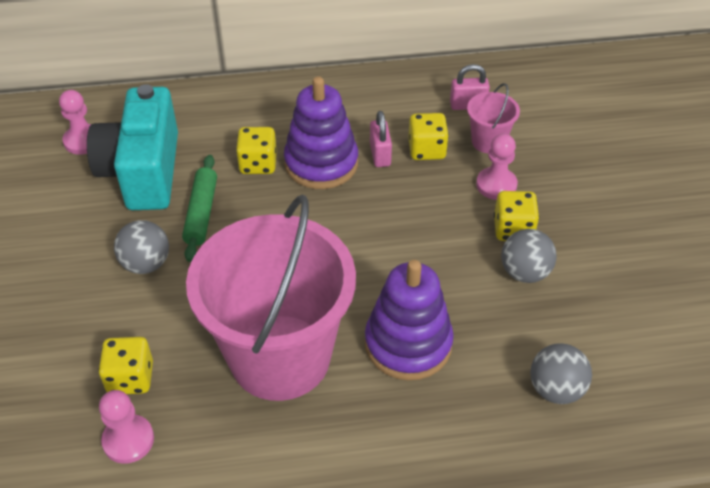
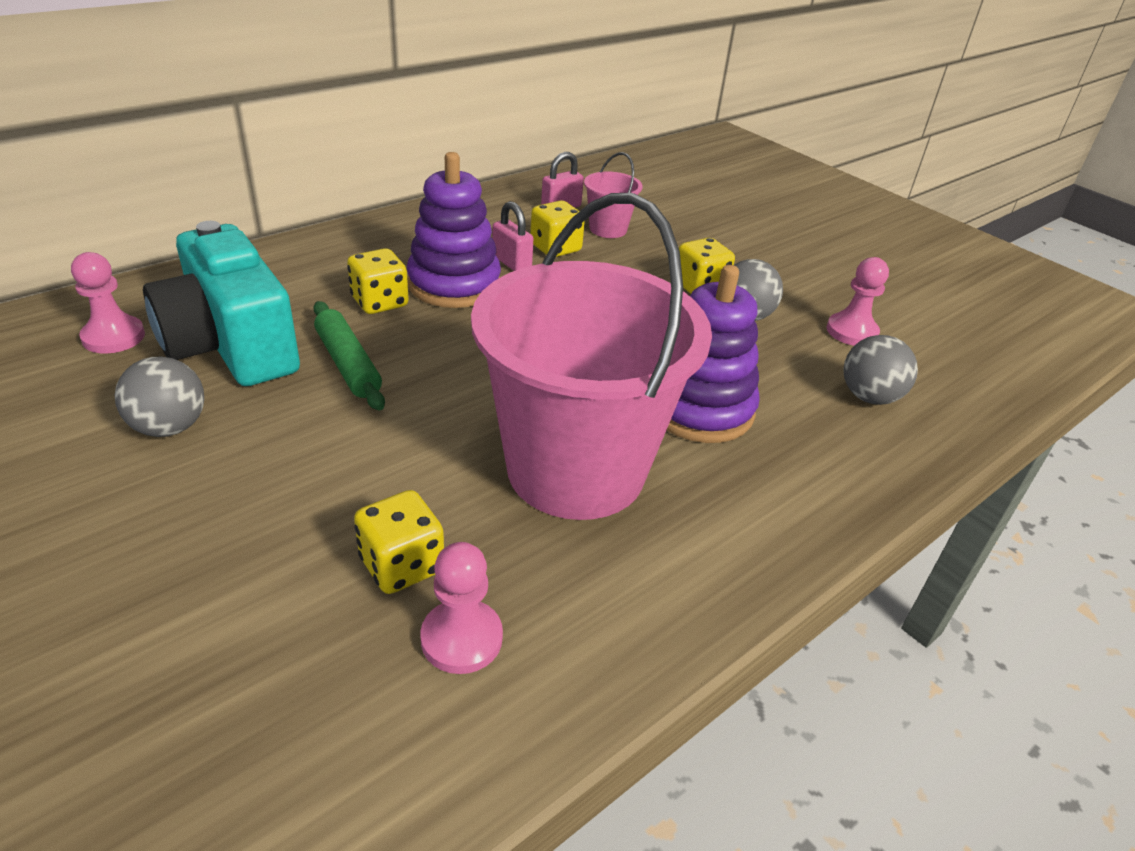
camera: 35 degrees left, 10 degrees down
(146, 264) = (316, 435): grey ball -> grey ball (169, 427)
(496, 185) = (649, 258): pink pawn -> pink pawn (851, 332)

